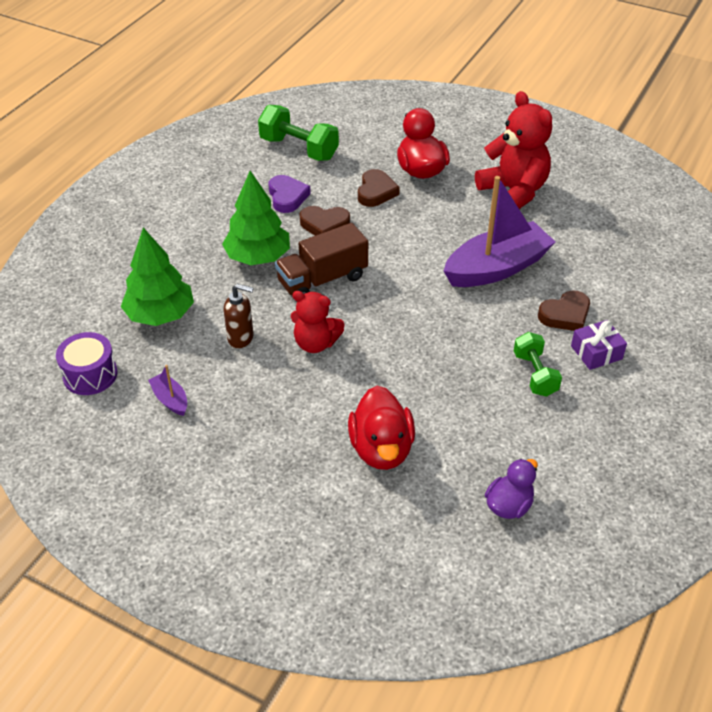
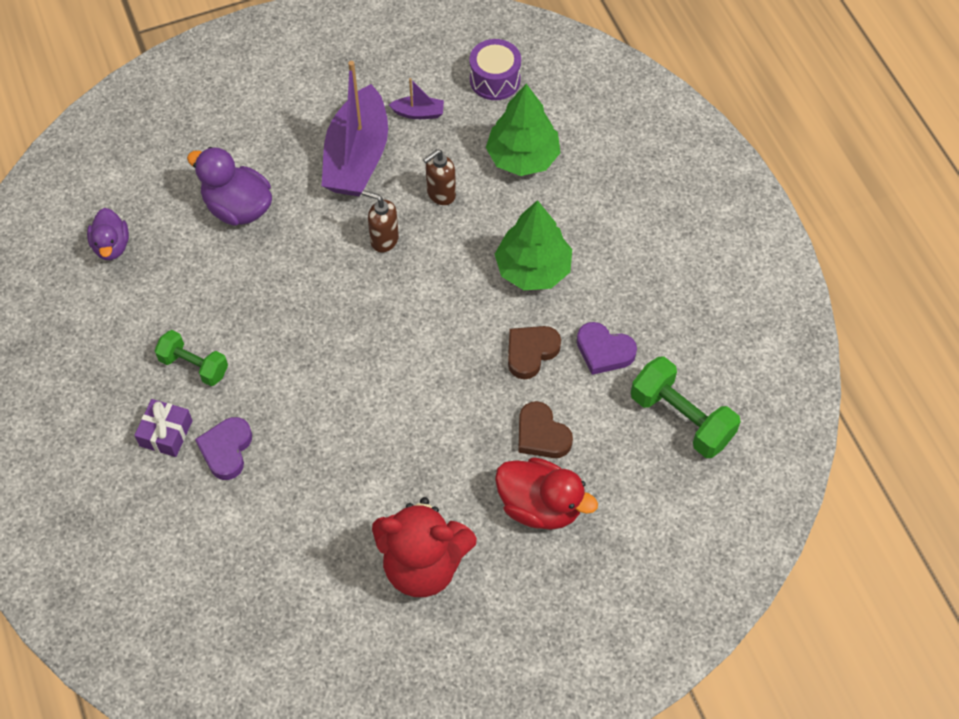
camera: 130 degrees right, 15 degrees up
(299, 148) = (681, 418): green dumbbell -> green dumbbell turned 60 degrees clockwise
(315, 343) = (384, 240): red teddy bear -> brown soap dispenser
(322, 280) = (455, 297): brown truck -> none
(381, 449) = (238, 207): red duck -> purple duck
(497, 268) = (334, 448): purple boat -> purple boat (357, 157)
(565, 315) = (226, 450): brown heart -> purple heart

